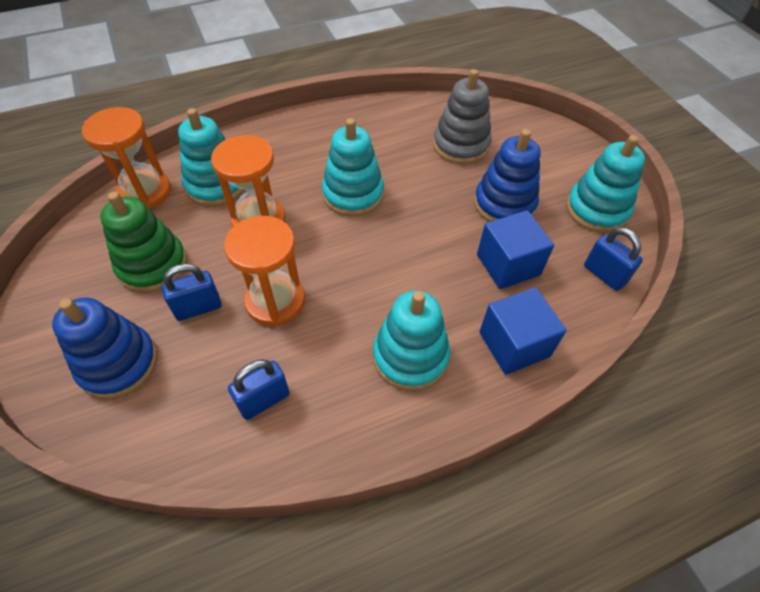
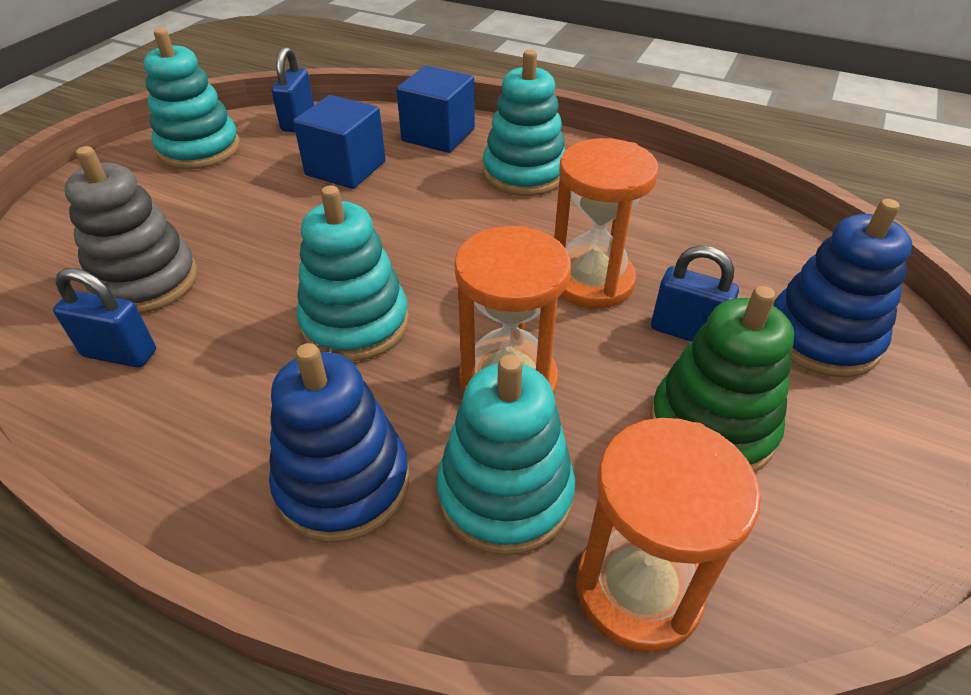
camera: 130 degrees left, 10 degrees down
(264, 400) = (682, 222): blue padlock -> blue padlock (120, 353)
(504, 204) = (248, 203): blue stacking toy -> blue stacking toy (343, 483)

